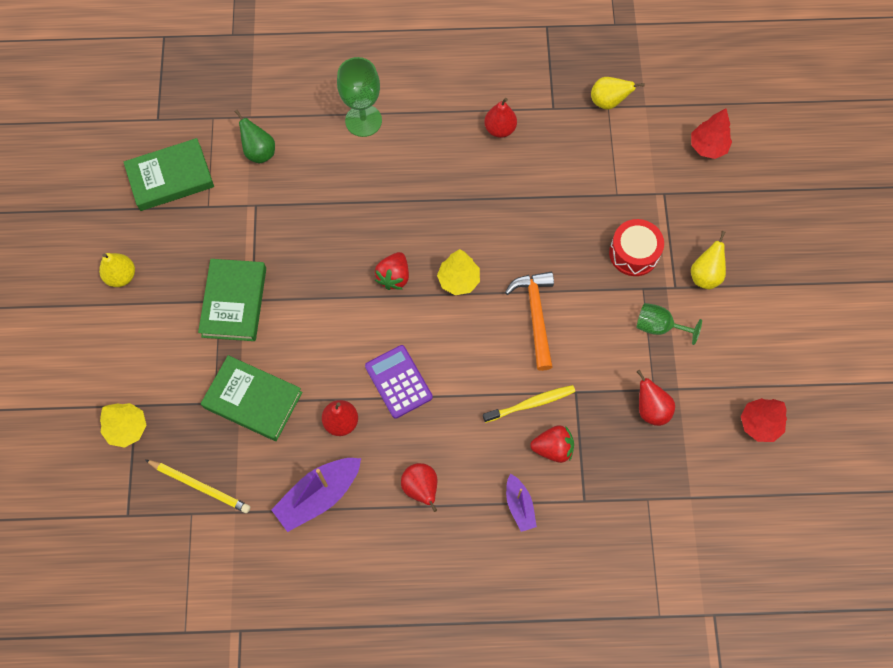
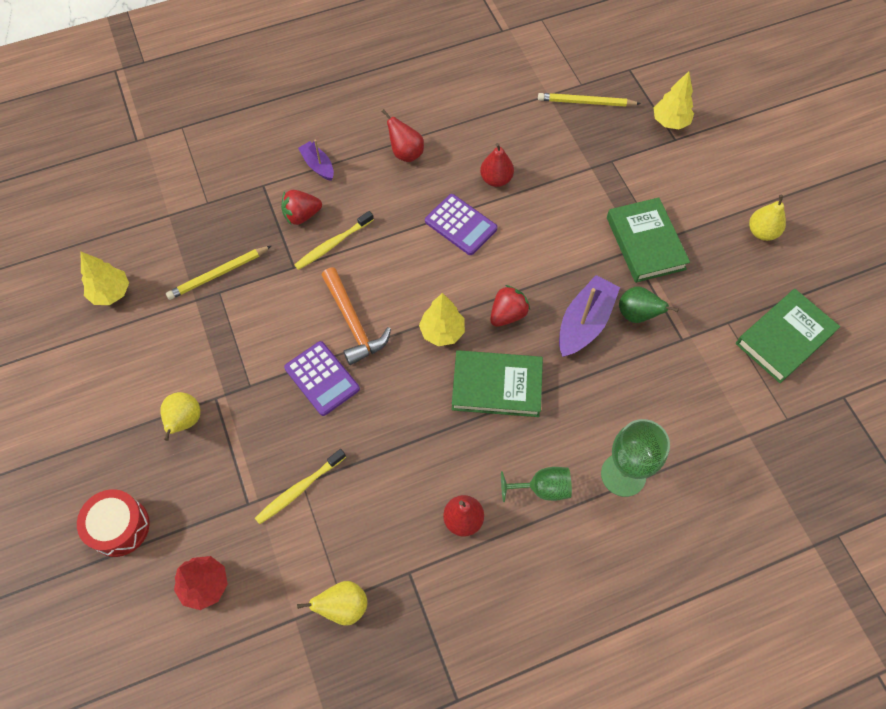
camera: 160 degrees right, 5 degrees down
(253, 400) = (580, 172): green book -> green book (496, 386)
(259, 152) = (713, 397): green pear -> green pear (637, 315)
(319, 495) = (487, 124): purple boat -> purple boat (584, 323)
(394, 277) = (507, 314): red strawberry -> red strawberry turned 45 degrees clockwise
(578, 273) = (322, 378): none -> purple calculator
(620, 191) = (299, 489): none -> yellow toothbrush
(634, 253) = (267, 420): red drum -> red drum (119, 527)
(651, 409) = (218, 274): red pear -> yellow pencil
(659, 326) = (225, 352): green goblet -> green goblet (542, 488)
(759, 424) = (111, 293): red tree -> yellow tree

